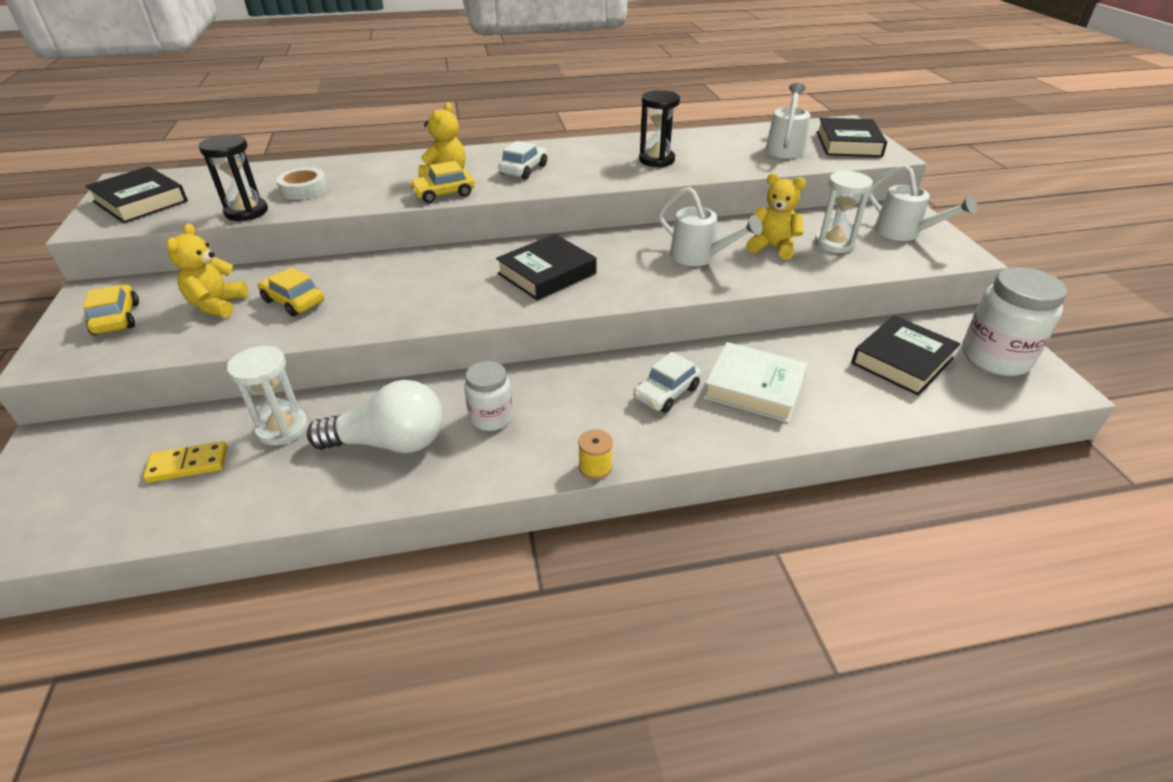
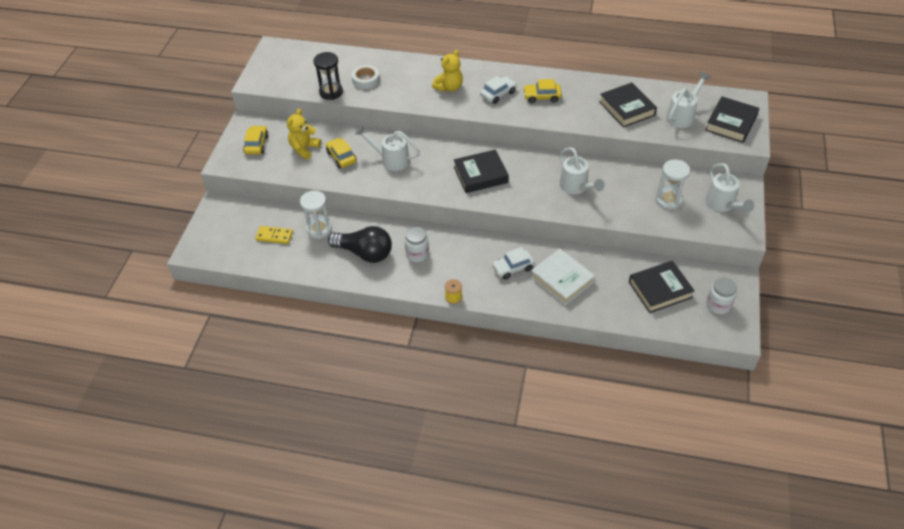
camera: 25 degrees right, 10 degrees up
(140, 201) = (279, 68): black book -> black book (627, 108)
(386, 286) = (391, 160): none -> white watering can
(389, 443) = (364, 253): white light bulb -> black light bulb
(443, 194) = (441, 105): yellow car -> yellow car (542, 97)
(656, 160) = (586, 106): black hourglass -> none
(772, 247) = (626, 192): yellow teddy bear -> none
(995, 358) = (718, 305): white jar -> white jar, size x0.60

